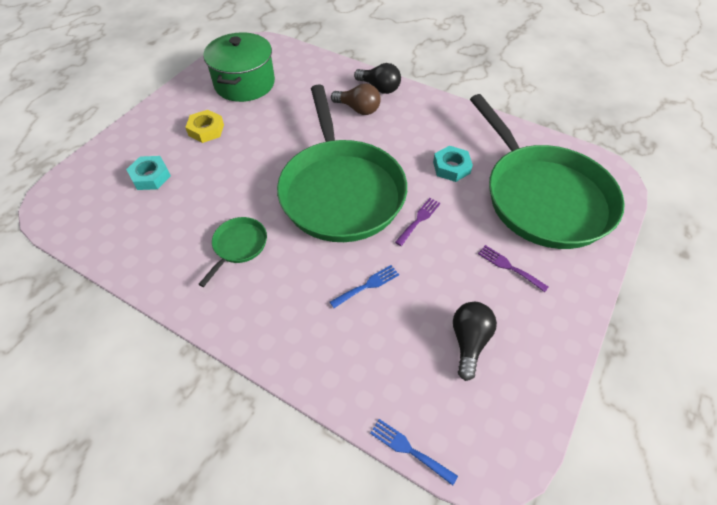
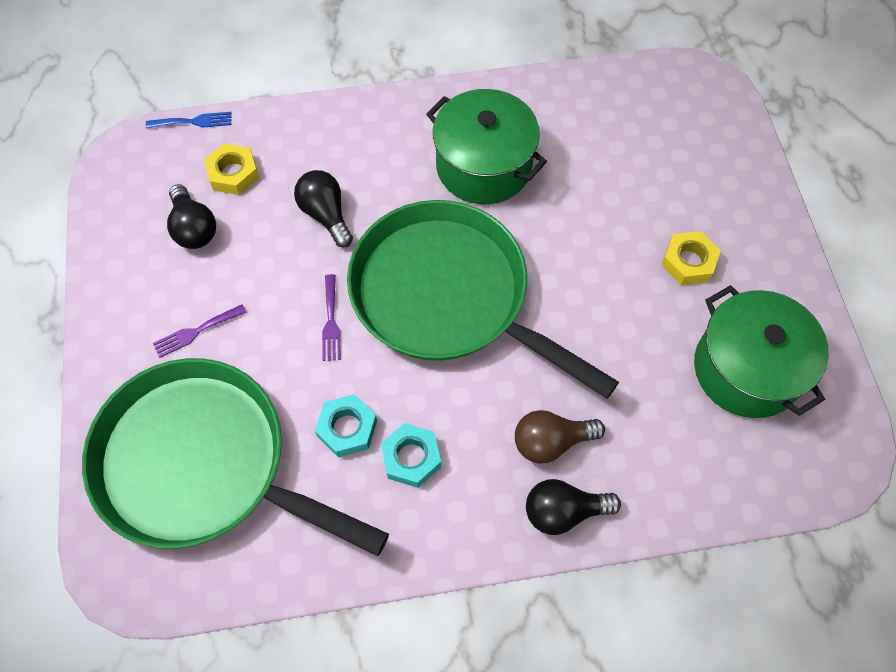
camera: 140 degrees right, 10 degrees up
(150, 176) = (660, 167): turquoise nut -> turquoise nut (411, 458)
(238, 246) = (483, 166): green pan -> green pot
(367, 285) = (326, 215): blue fork -> black light bulb
(409, 367) = (233, 173): none -> yellow nut
(509, 267) = (196, 332): purple fork -> purple fork turned 150 degrees clockwise

